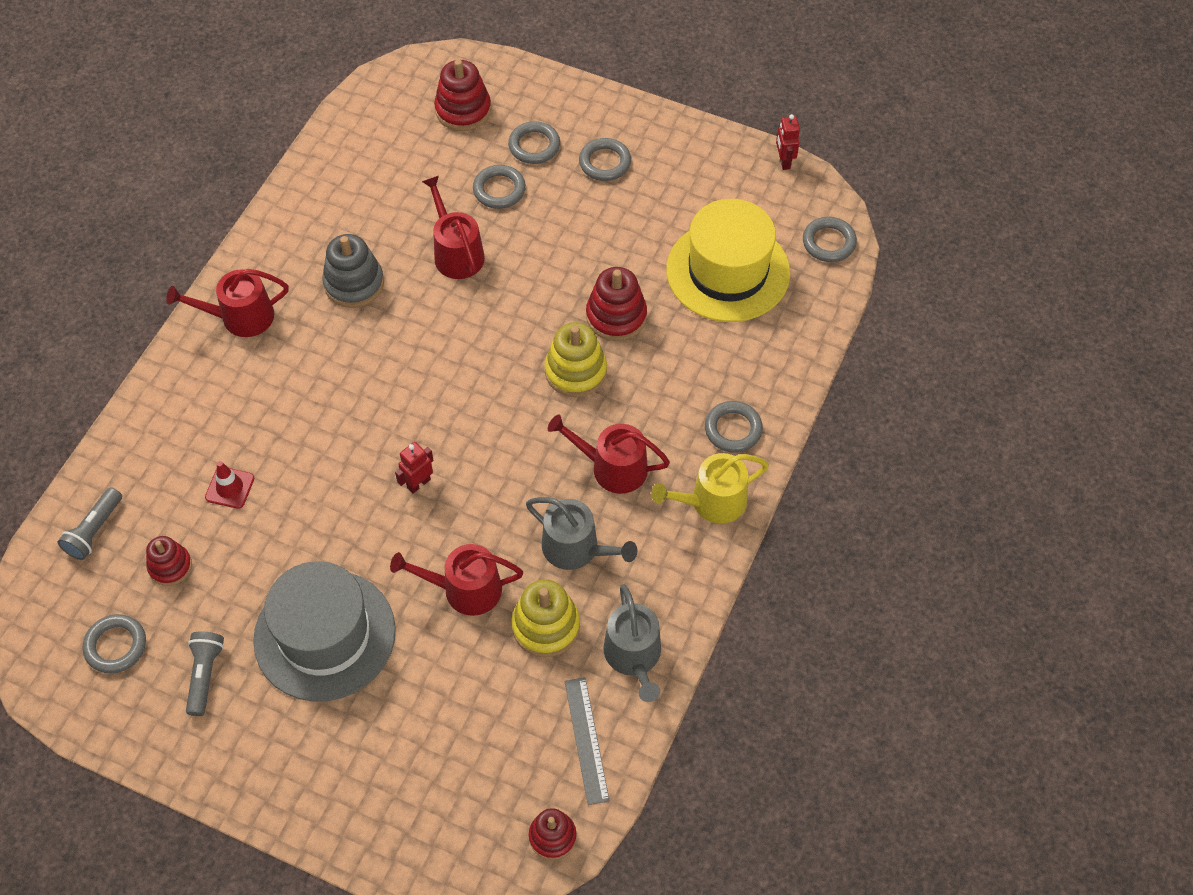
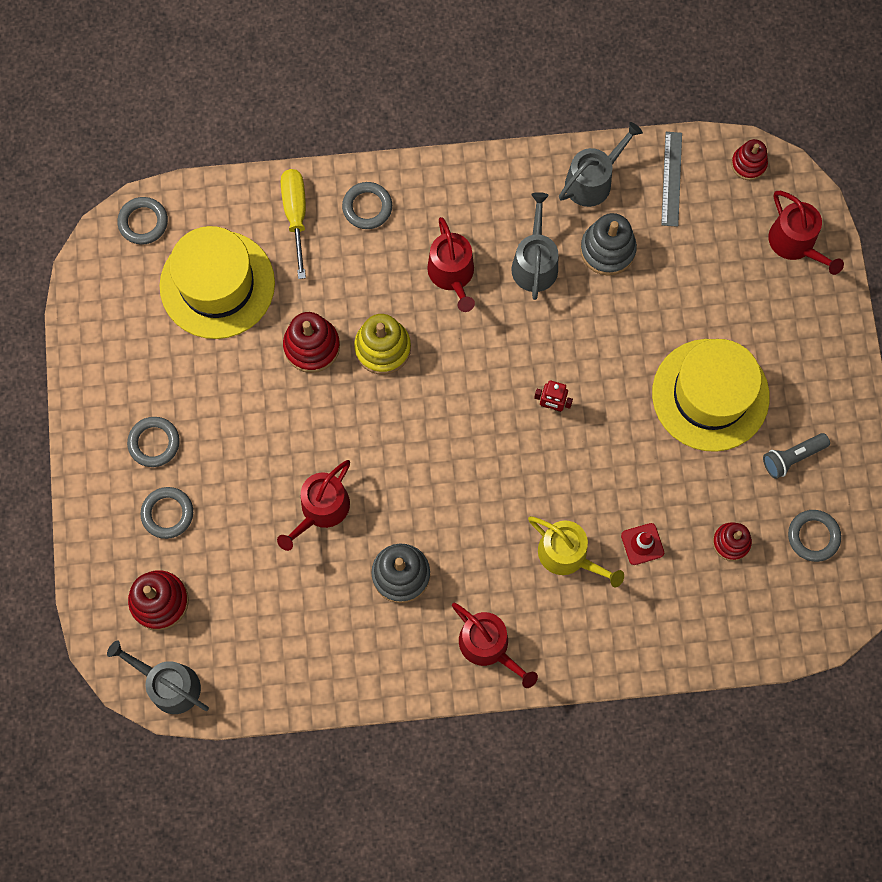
camera: 120 degrees left, 15 degrees up
(95, 531) = (740, 621): grey flashlight -> none
(325, 635) = (710, 395): grey hat -> yellow hat
(390, 88) = (169, 684): none -> grey watering can
(465, 589) = (615, 320): red watering can -> red watering can (795, 243)
(499, 190) = (234, 514): grey ring -> none
(546, 626) = (607, 250): yellow stacking toy -> grey stacking toy
(586, 740) = (671, 179): grey ruler -> grey ruler turned 45 degrees counterclockwise
(712, 501) = (439, 191): yellow watering can -> yellow watering can (568, 555)
(761, 365) = (296, 216): none -> yellow screwdriver
(784, 161) = (72, 297): red robot -> none

